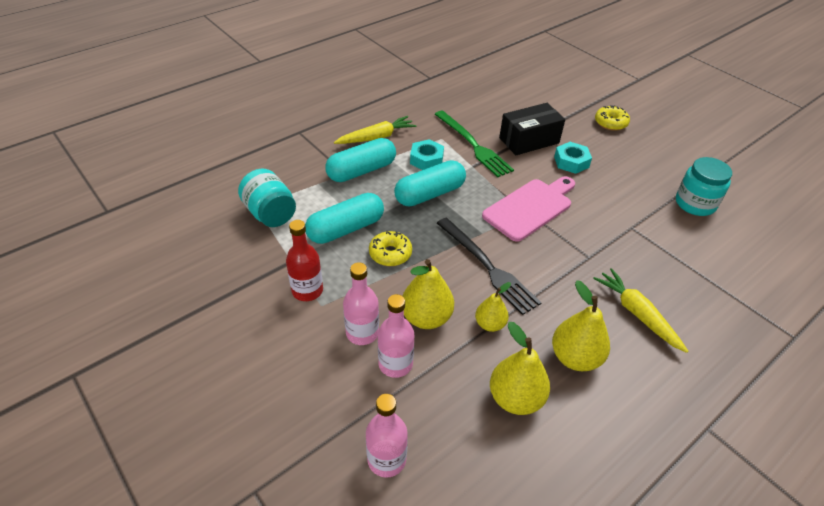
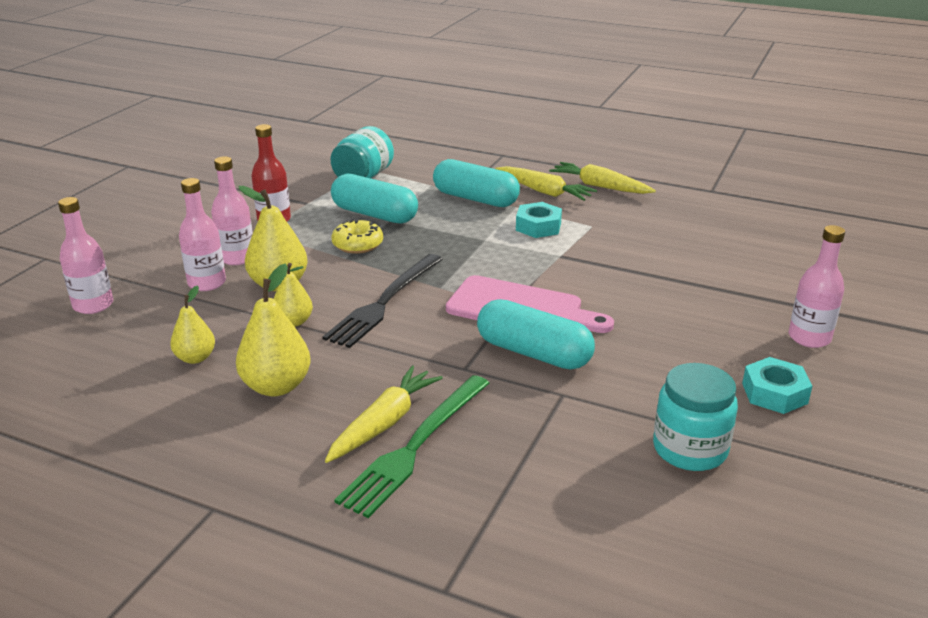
camera: 65 degrees right, 15 degrees down
(389, 113) = (600, 186): none -> yellow carrot
(429, 194) = (477, 242): turquoise capsule -> turquoise capsule (533, 353)
(472, 145) = (604, 246): green fork -> green fork (416, 445)
(515, 398) = (195, 358): yellow pear -> yellow pear, size x0.62
(529, 140) = (667, 281): black box -> none
(571, 162) = (659, 321): turquoise nut -> turquoise nut (774, 393)
(610, 123) = (809, 338): yellow donut -> pink bottle

